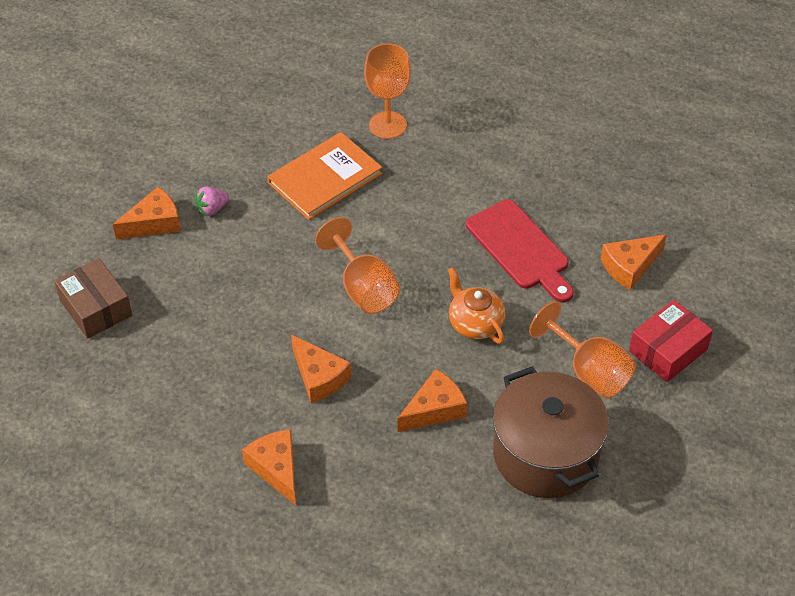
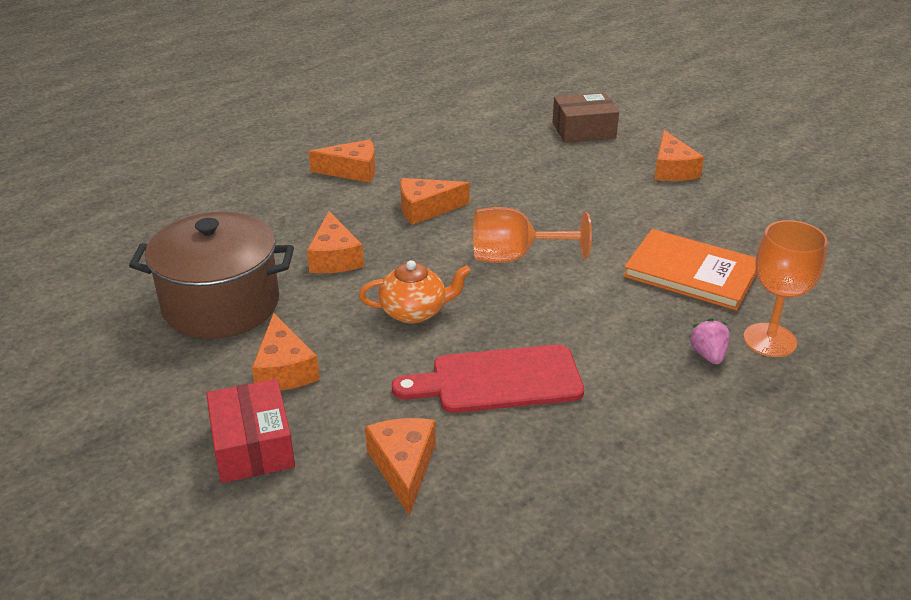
camera: 115 degrees right, 15 degrees down
(212, 209) = (676, 200): pink strawberry -> pink strawberry (708, 355)
(325, 178) = (691, 273): orange book -> orange book turned 45 degrees counterclockwise
(589, 371) = (284, 369): orange goblet -> orange cheese

